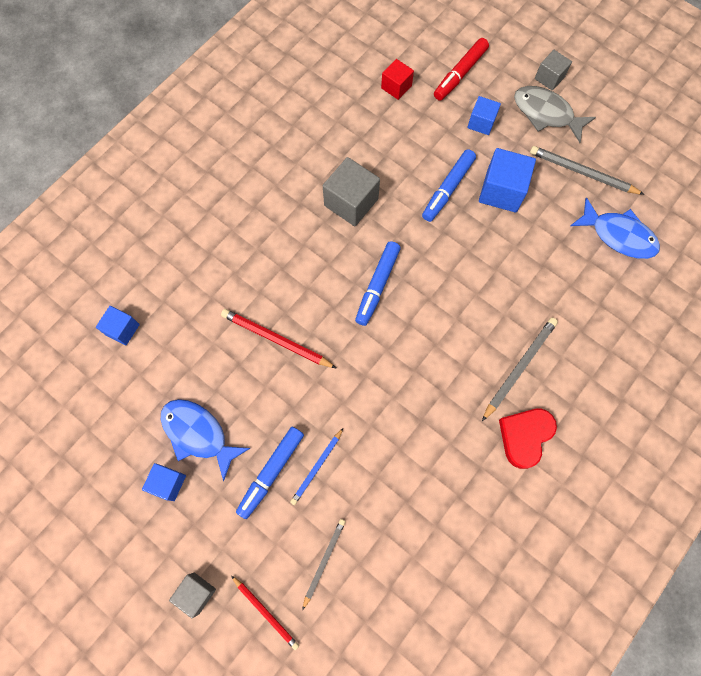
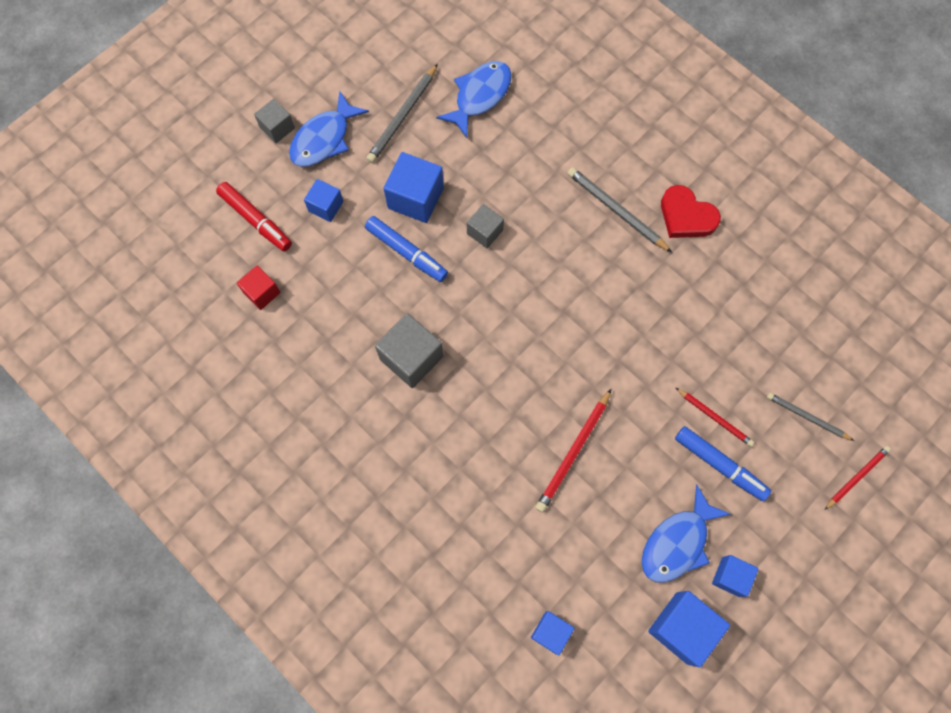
camera: 85 degrees left, 0 degrees up
(124, 439) = (682, 628): none -> blue cube
(196, 593) = (841, 547): grey cube -> grey cube (485, 232)
(317, 467) = (714, 417): blue pencil -> red pencil
(377, 285) = (517, 338): blue marker -> none
(546, 114) = (324, 139): grey fish -> blue fish

